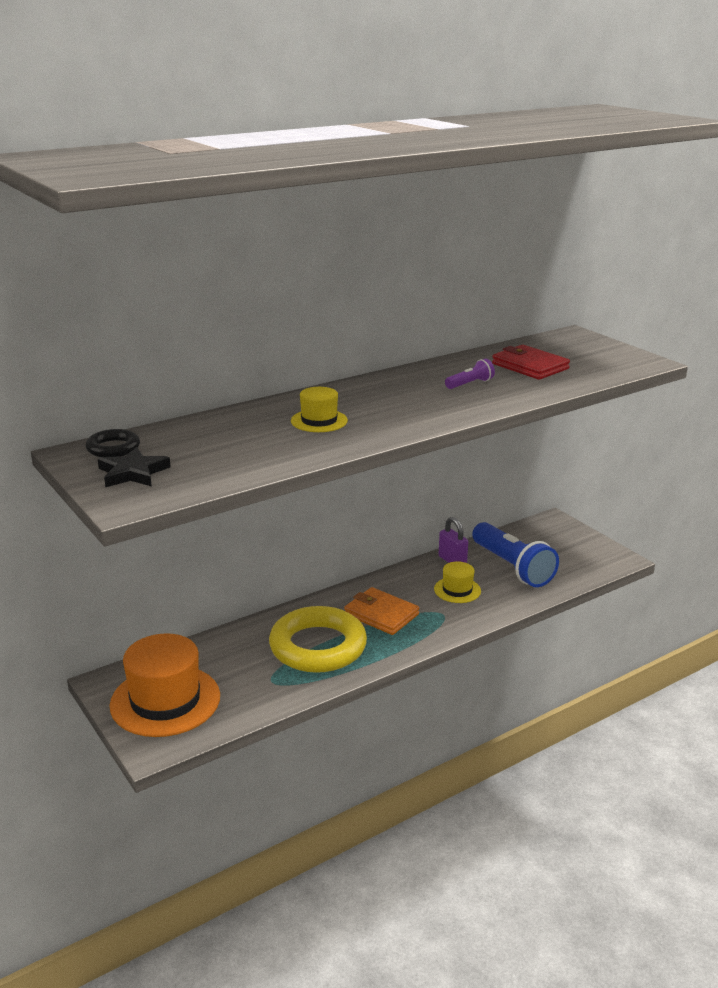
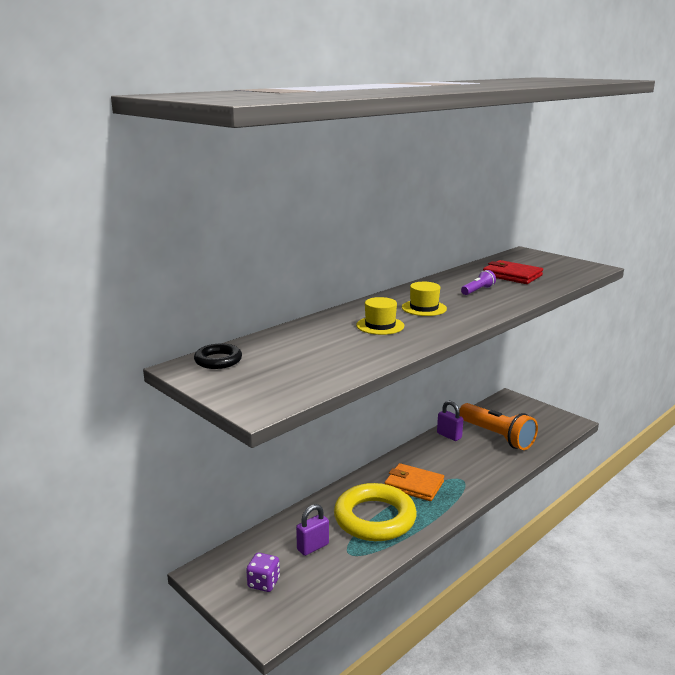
camera: 10 degrees left, 5 degrees down
(133, 473) = (248, 380): black star -> none
(165, 700) = (263, 583): orange hat -> purple dice
(234, 670) = (313, 547): none -> purple padlock
(457, 590) = (464, 458): yellow hat -> yellow hat (424, 308)
(512, 567) = (497, 436): blue flashlight -> orange flashlight

